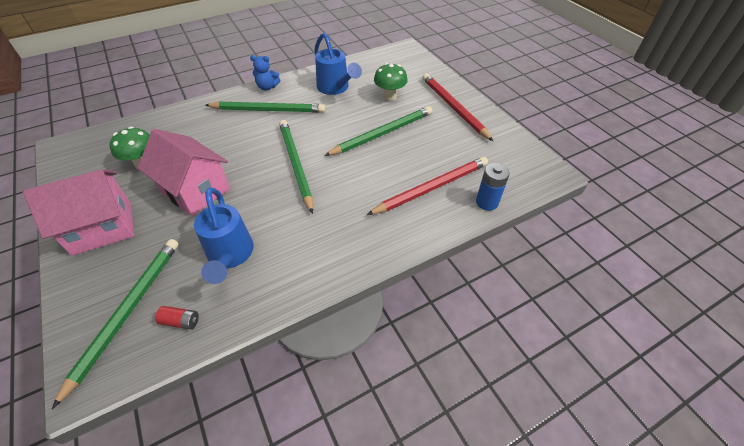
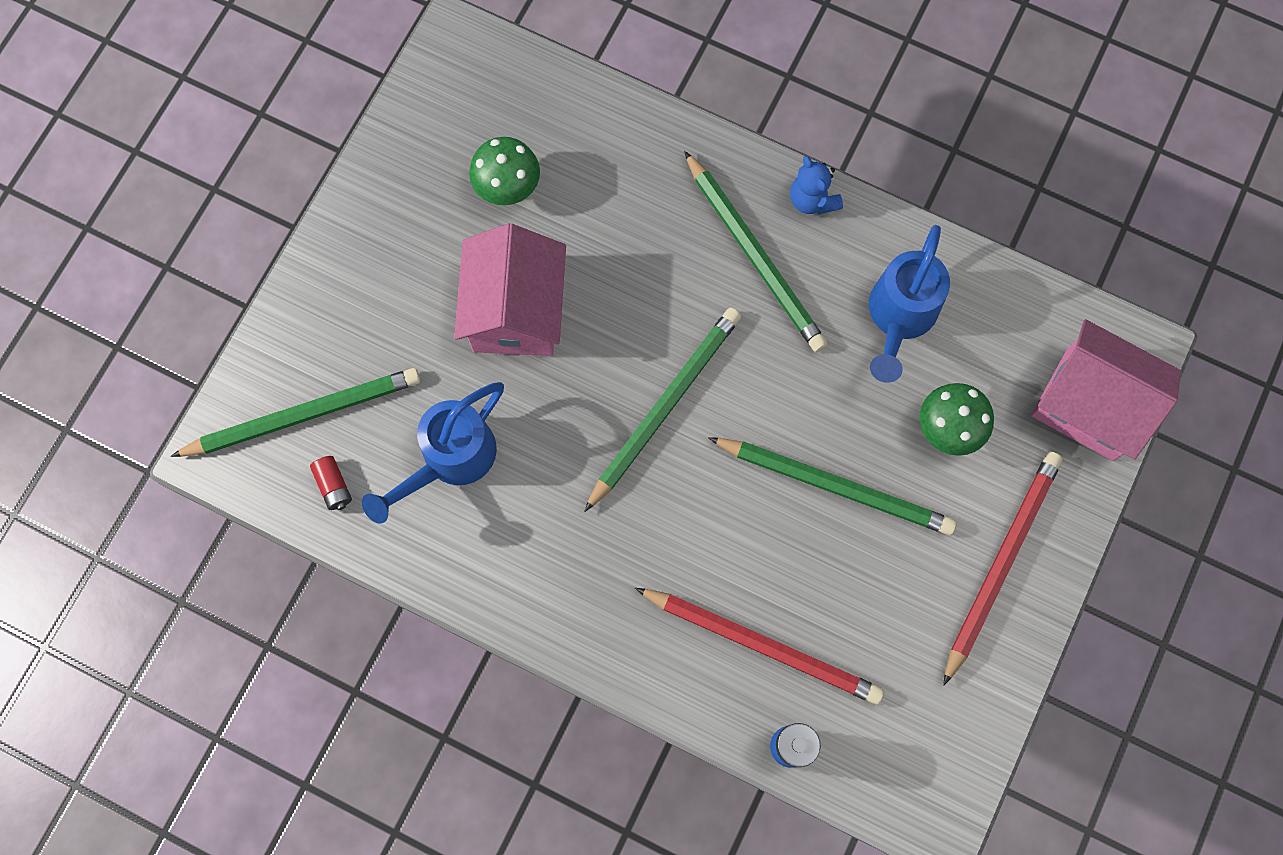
camera: 55 degrees right, 25 degrees up
(102, 228) = (379, 259): pink house -> pink house (1089, 405)

